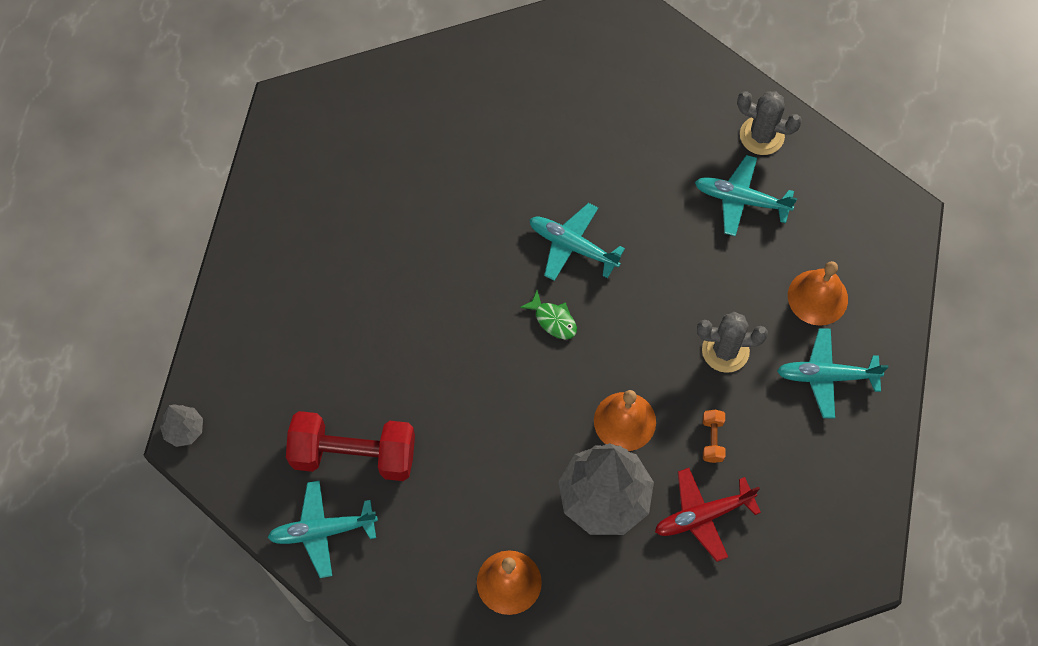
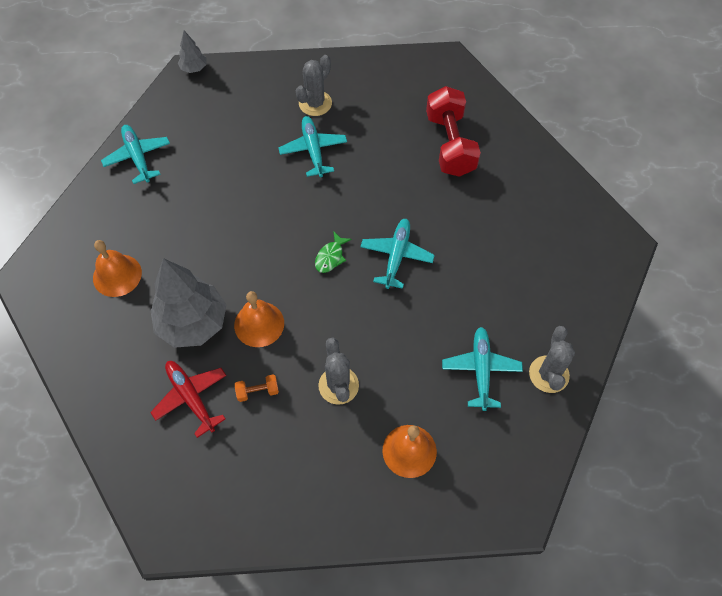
camera: 75 degrees right, 5 degrees down
(305, 283) = (315, 103): none -> grey cactus
(354, 455) = (195, 161): red dumbbell -> red dumbbell (450, 144)
(827, 376) = (337, 473): turquoise plane -> turquoise plane (313, 150)

